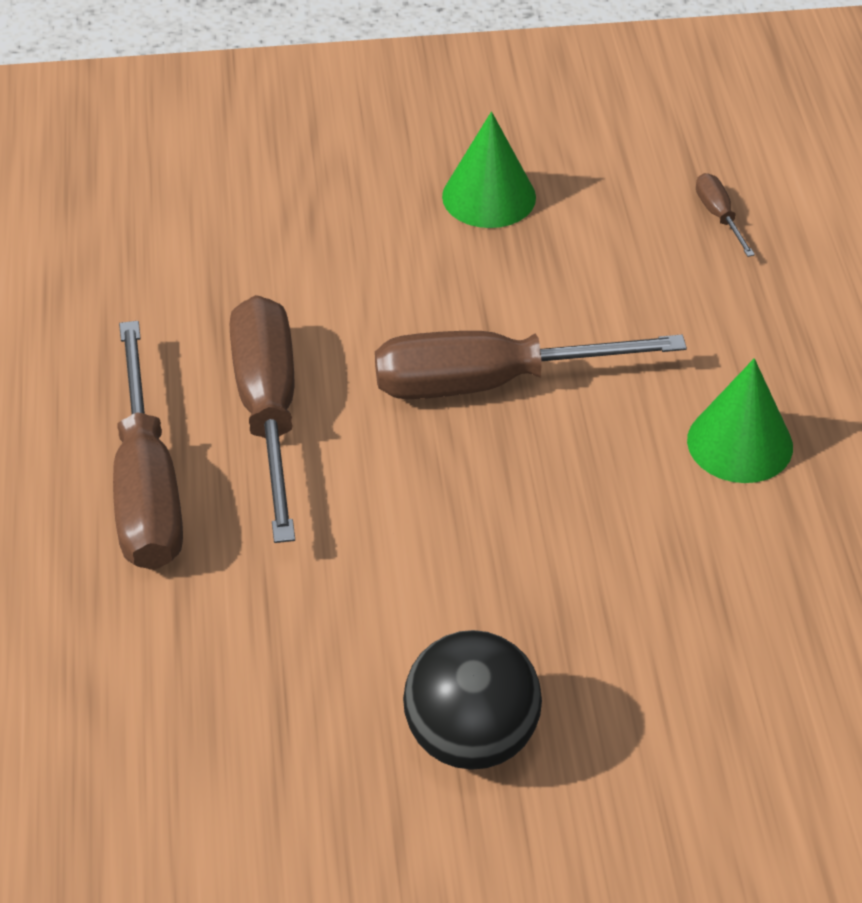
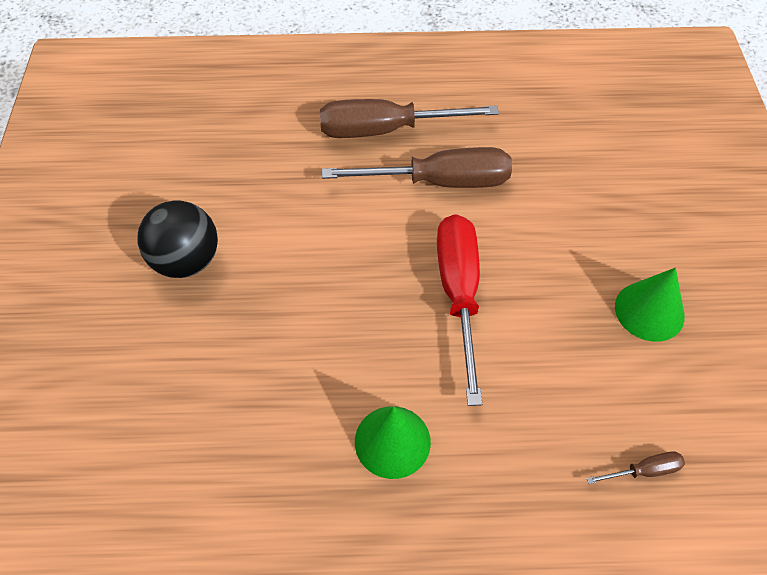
camera: 95 degrees right, 10 degrees up
(490, 383) = (459, 294): brown screwdriver -> red screwdriver

